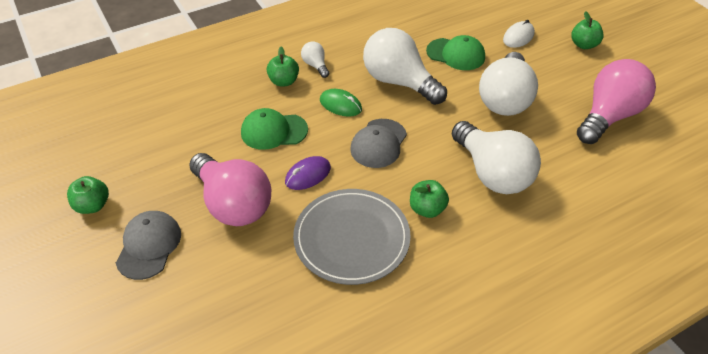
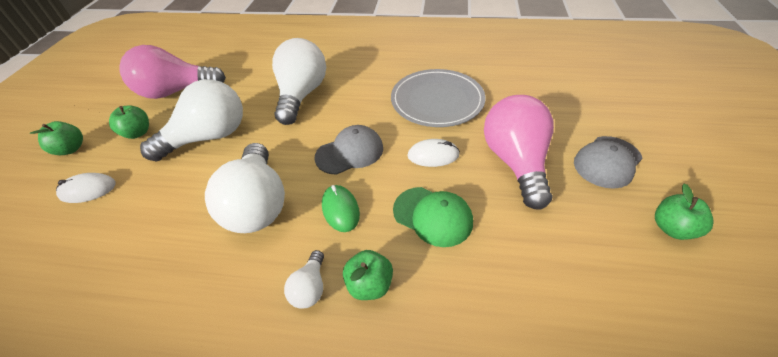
camera: 140 degrees left, 0 degrees up
(308, 175) = (433, 155): purple mouse -> white mouse
(427, 209) = (370, 95): green apple -> green apple (138, 133)
(456, 54) = (165, 205): green cap -> none

